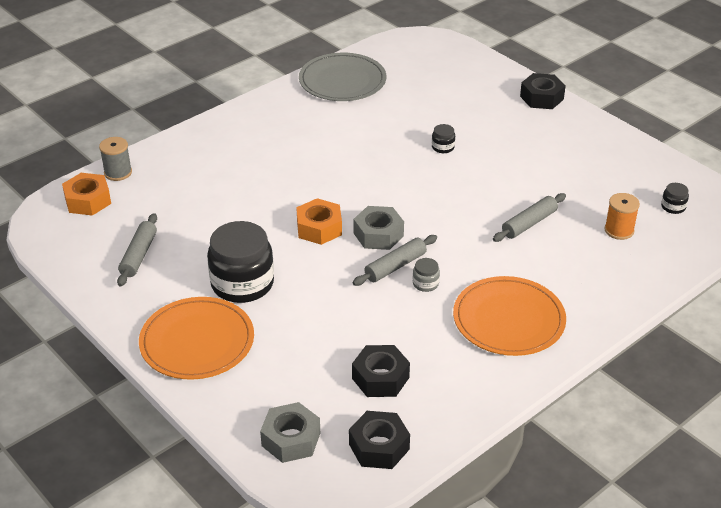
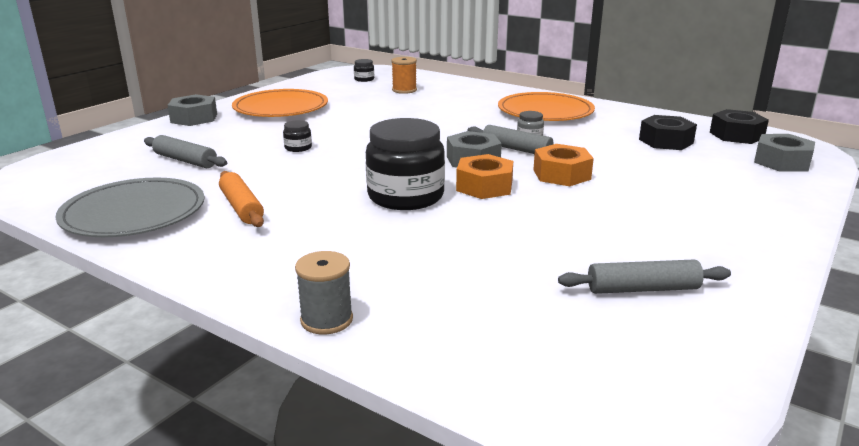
camera: 105 degrees left, 15 degrees down
(88, 201) = (558, 378): orange nut -> orange nut (561, 174)
(118, 172) = (452, 365): grey spool -> grey spool (326, 320)
(197, 342) = (736, 219): orange plate -> orange plate (281, 108)
(242, 283) = (618, 211): black jar -> black jar (405, 196)
(332, 119) = (242, 207): none -> orange rolling pin
(529, 223) = (413, 112): grey rolling pin -> grey rolling pin (185, 160)
(541, 98) = (194, 118): black nut -> grey nut

